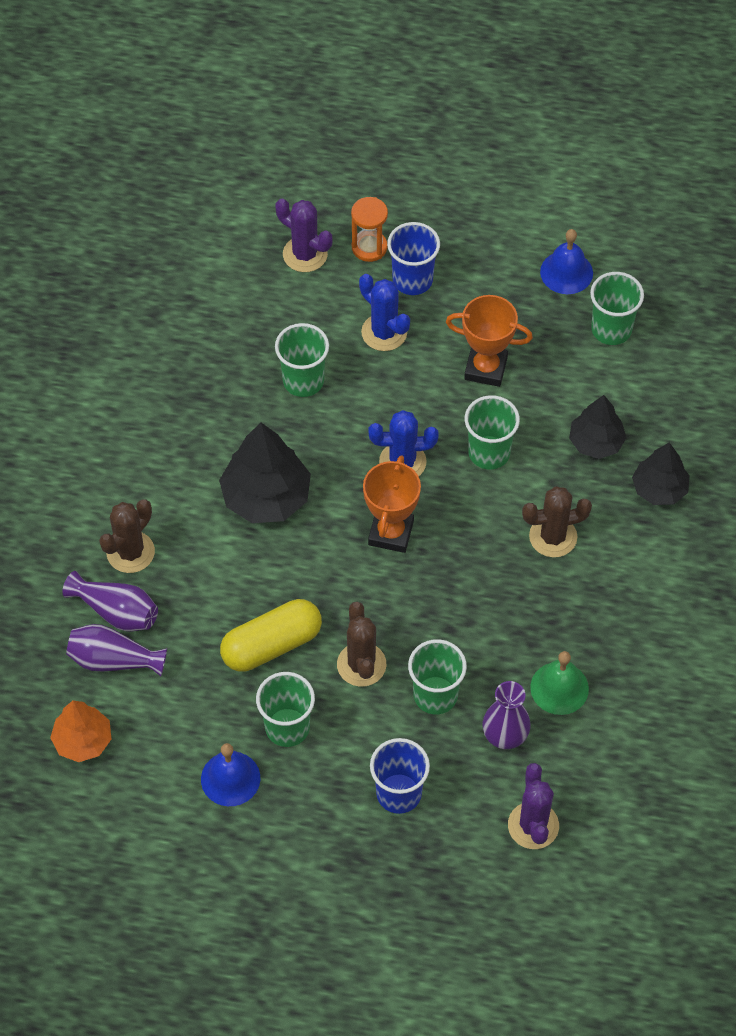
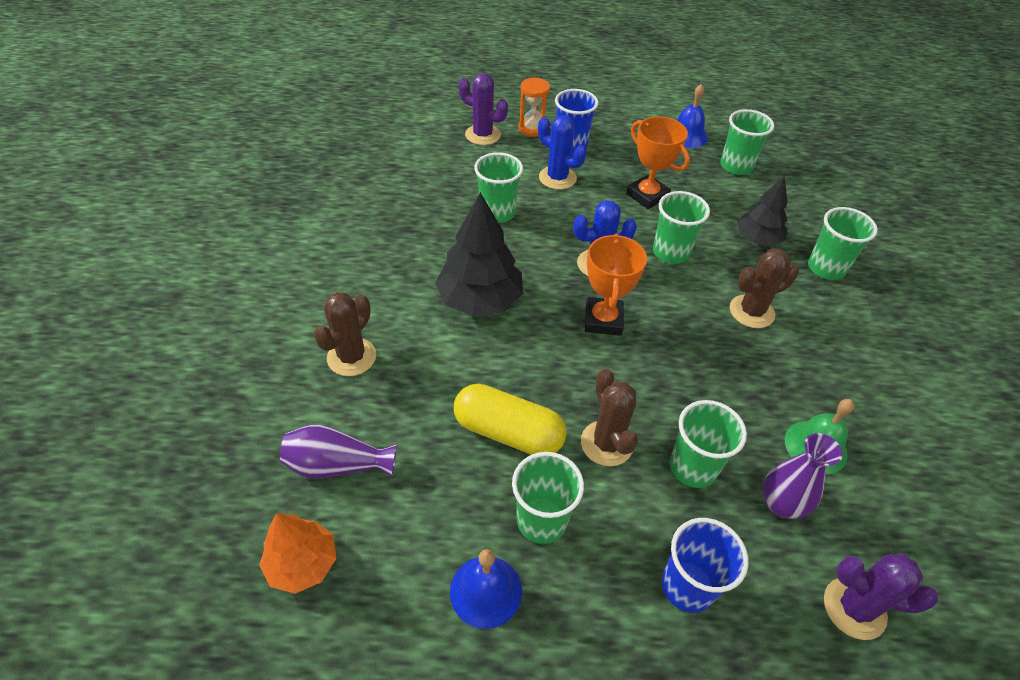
camera: 10 degrees left, 10 degrees down
(116, 612) = (339, 414): purple vase -> none
(271, 645) = (508, 432): yellow capsule -> yellow capsule turned 60 degrees clockwise
(485, 368) = (647, 196): orange trophy -> orange trophy turned 45 degrees clockwise
(533, 825) = (854, 608): purple cactus -> purple cactus turned 60 degrees counterclockwise
(659, 489) = (826, 268): black tree -> green cup

